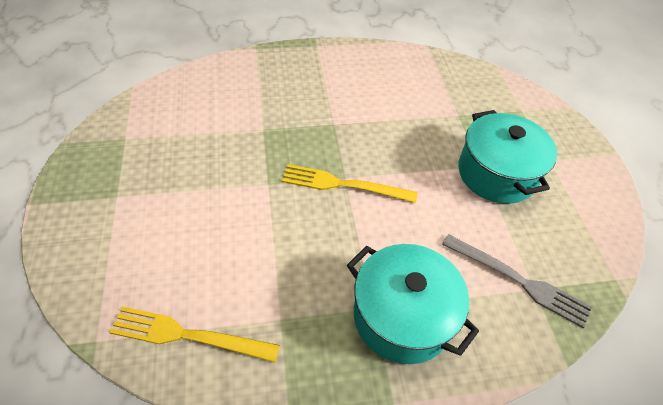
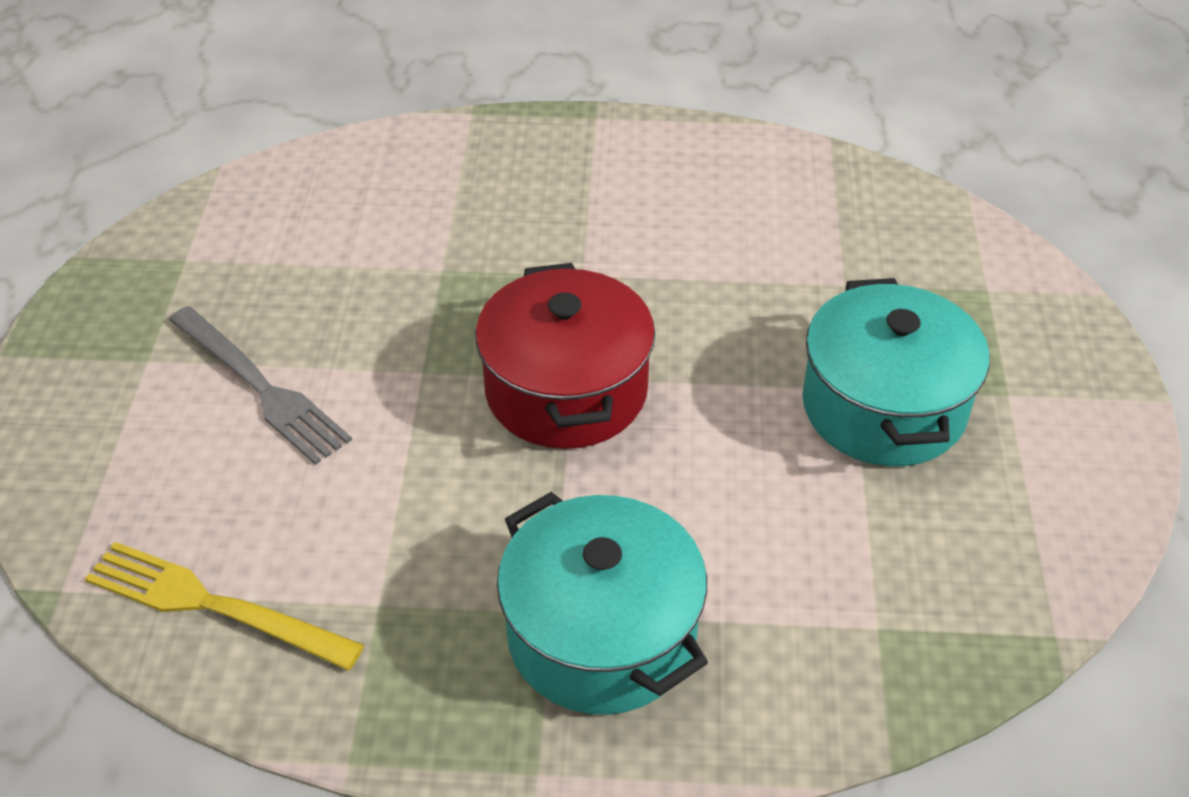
camera: 15 degrees right, 5 degrees down
(344, 185) = (566, 390): yellow fork -> red pot
(518, 280) = (850, 608): grey fork -> grey fork (260, 387)

